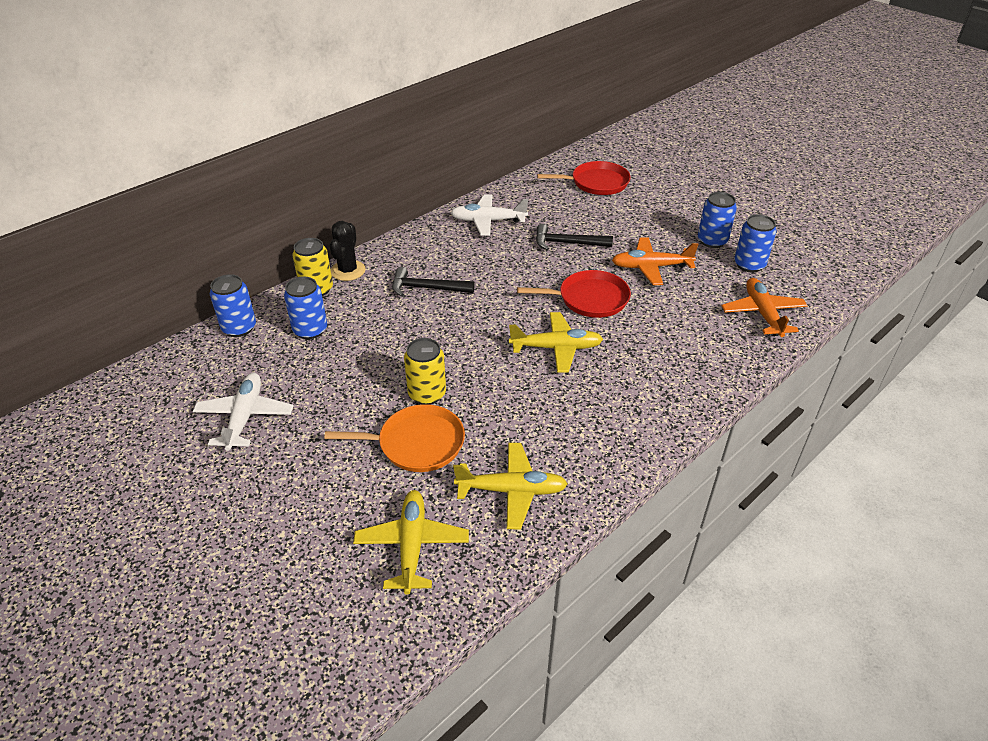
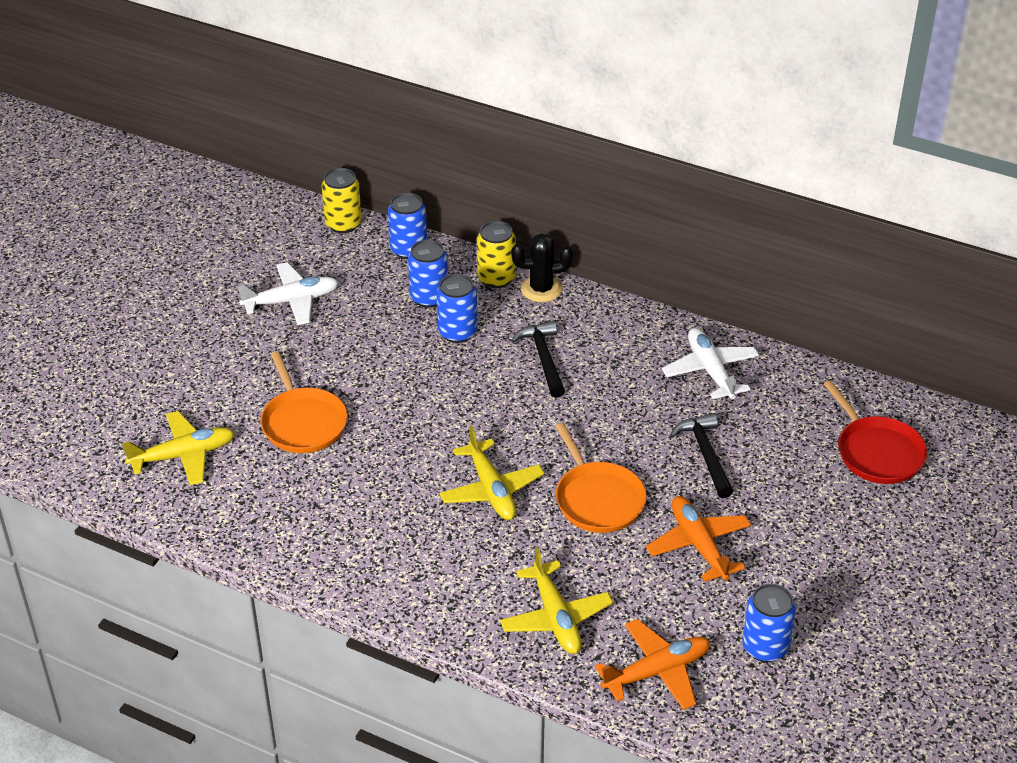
camera: 70 degrees right, 0 degrees up
(427, 394) = (373, 409): yellow can -> yellow can (343, 224)
(512, 491) = (268, 504): yellow plane -> yellow plane (556, 617)
(589, 299) = (597, 499): red pan -> orange pan
(712, 241) = (801, 599): blue can -> blue can (457, 332)

